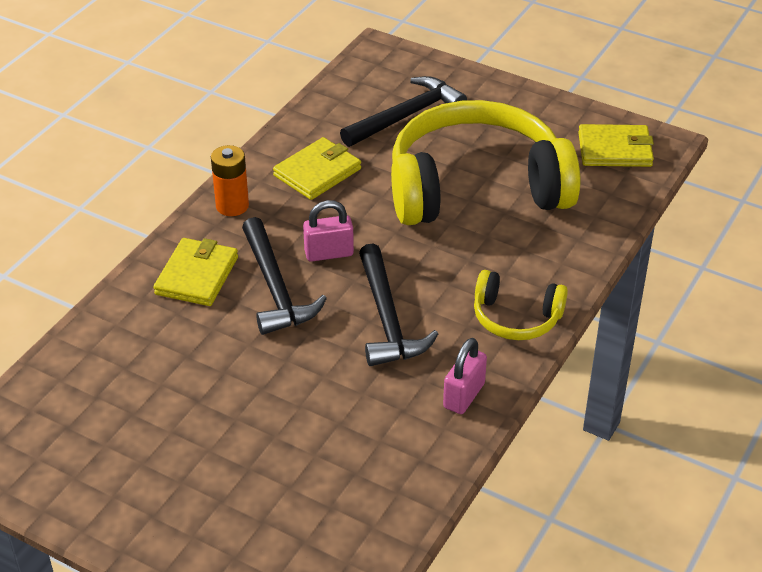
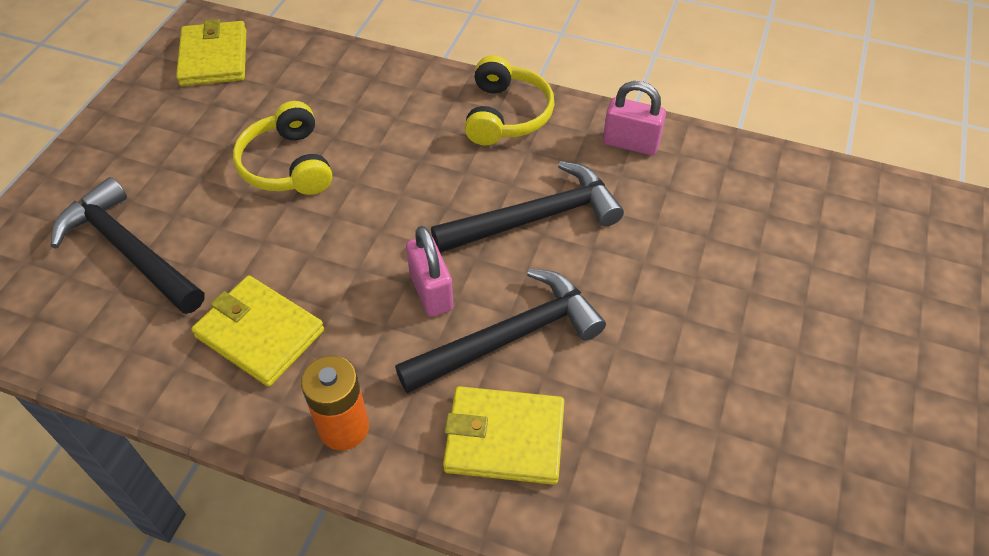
camera: 100 degrees left, 10 degrees up
(476, 187) = (287, 165): yellow headphones -> yellow headphones, size x0.46

